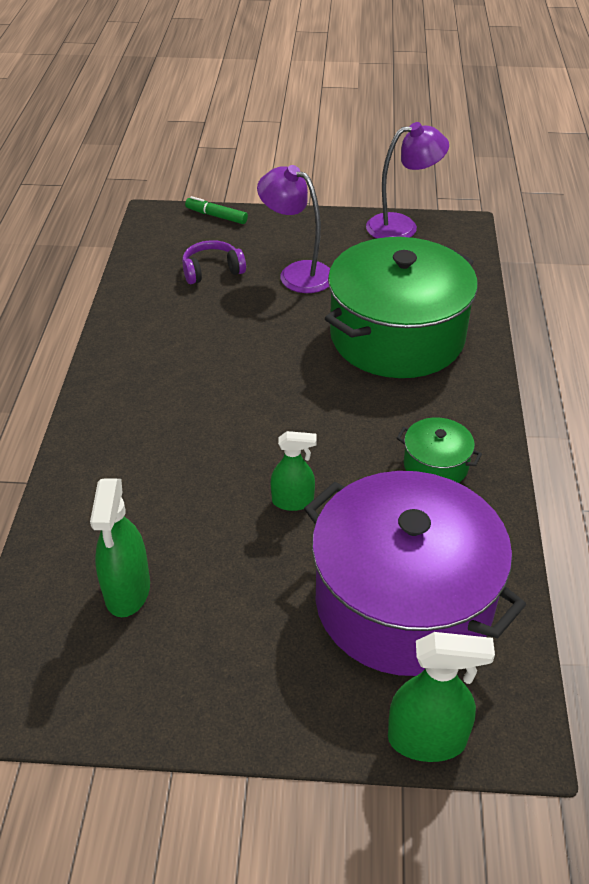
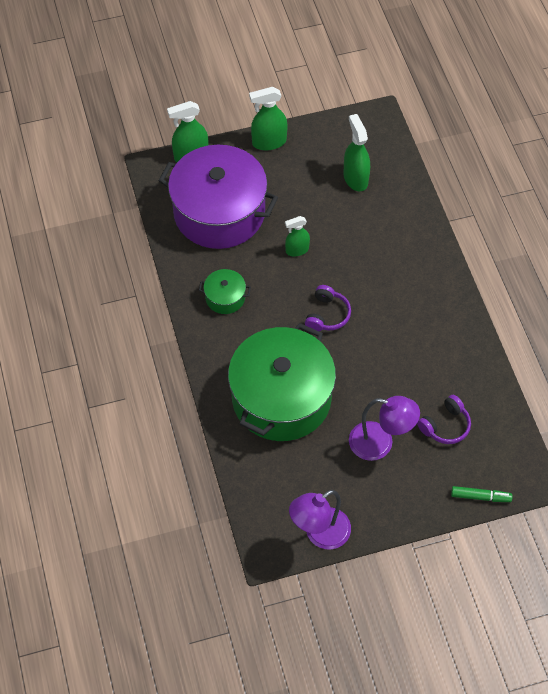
camera: 160 degrees right, 15 degrees up
(250, 720) = (269, 142): none -> green spray bottle
(291, 406) = (327, 315): none -> purple headphones

